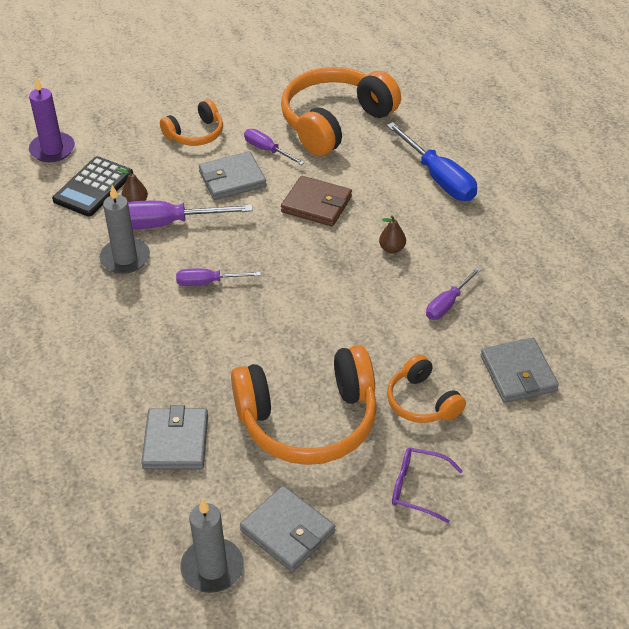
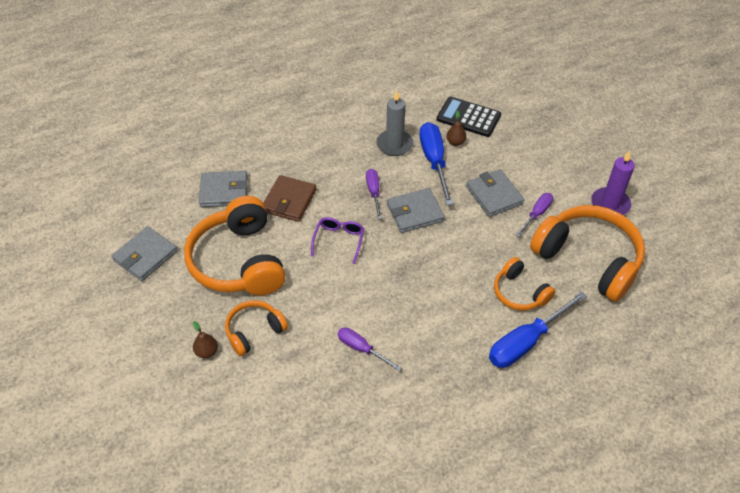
camera: 85 degrees right, 5 degrees up
(52, 149) = (506, 90): purple candle -> purple candle (610, 204)
(166, 224) = (434, 162): purple screwdriver -> blue screwdriver
(195, 134) = (546, 167): orange headphones -> orange headphones (519, 293)
(212, 568) = (123, 220): grey candle -> none
(316, 204) = (472, 252): brown wallet -> brown wallet (289, 201)
(392, 249) = (425, 307): brown pear -> brown pear (207, 352)
(417, 488) = (173, 329): purple glasses -> purple glasses (339, 240)
(518, 373) = (283, 400): grey wallet -> grey wallet (415, 213)

